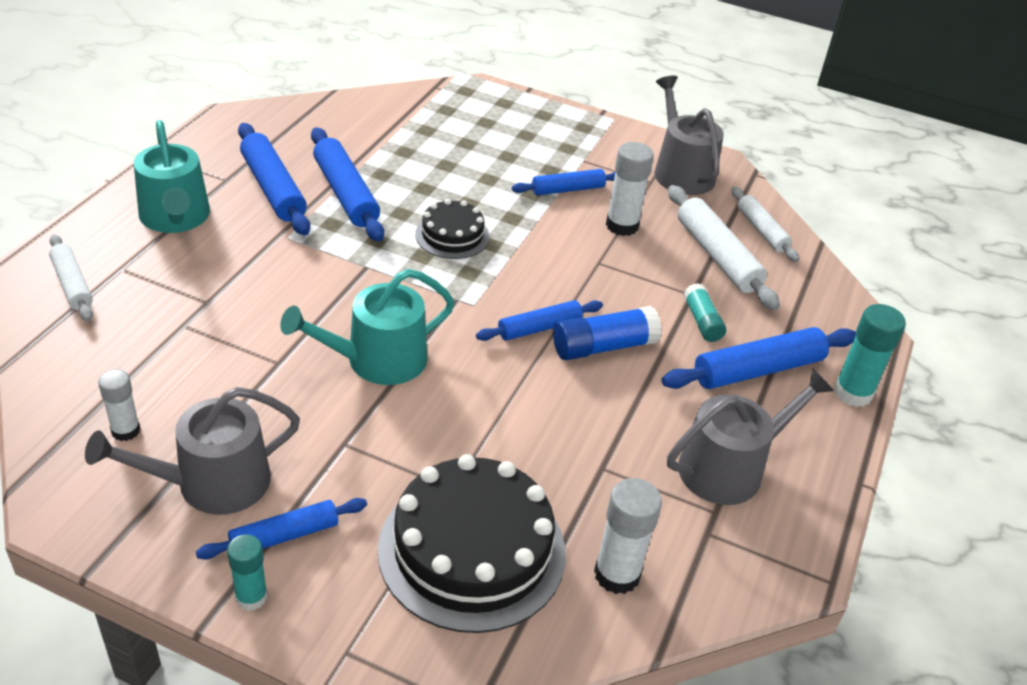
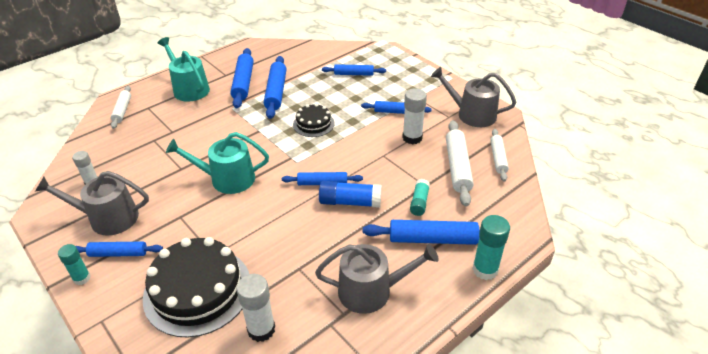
camera: 30 degrees right, 0 degrees up
(175, 218) = (189, 88): turquoise watering can -> turquoise watering can turned 135 degrees clockwise
(455, 139) = (354, 74): none -> blue rolling pin
(681, 171) = (471, 114): grey watering can -> grey watering can turned 75 degrees counterclockwise

